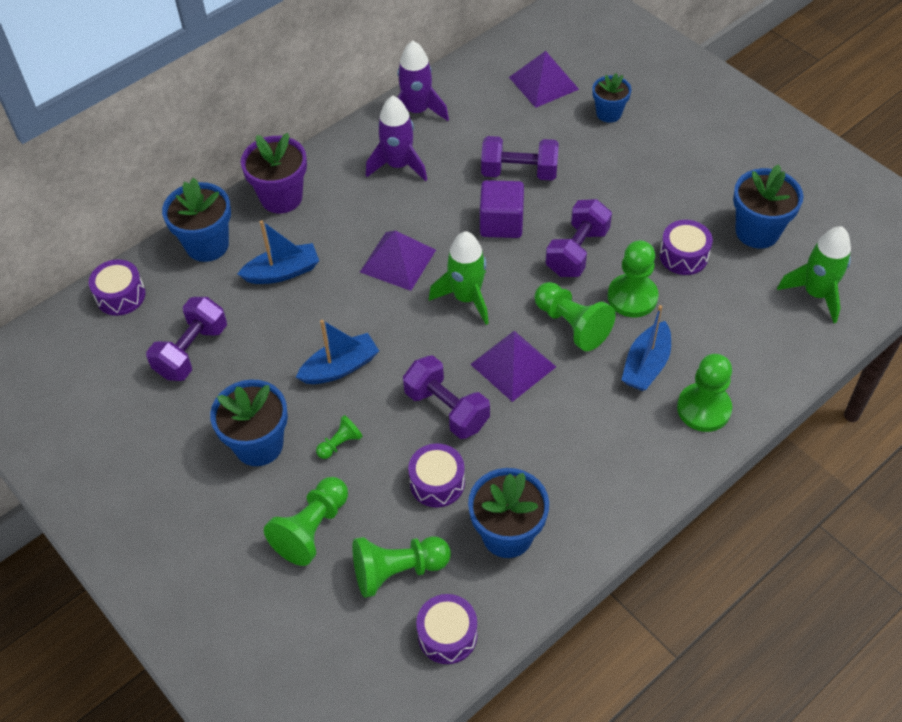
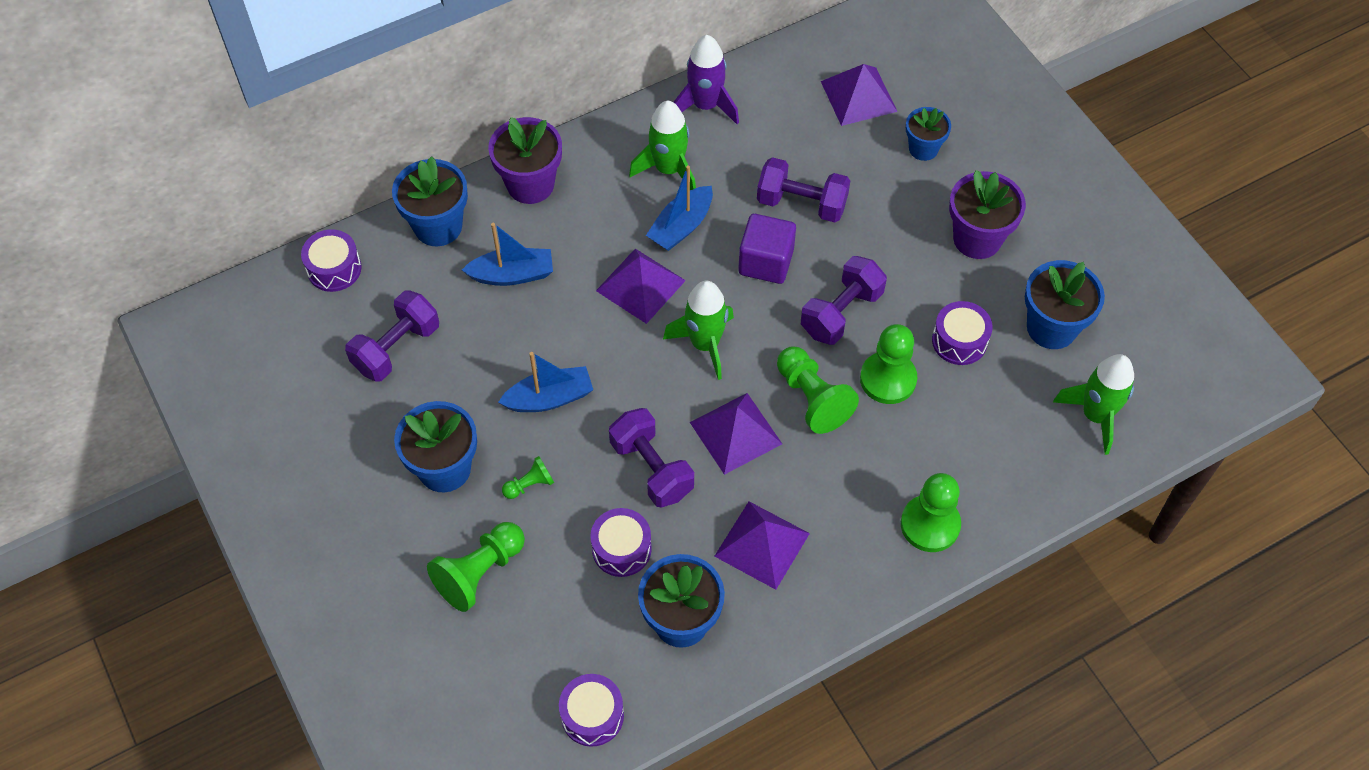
camera: 10 degrees right, 5 degrees up
(397, 570) = (557, 636): green pawn -> none
(398, 165) = (668, 169): purple rocket -> green rocket
(561, 454) = (762, 544): none -> purple pyramid
(646, 365) = (881, 461): blue boat -> blue boat (681, 226)
(674, 174) = (977, 239): none -> purple flower pot

